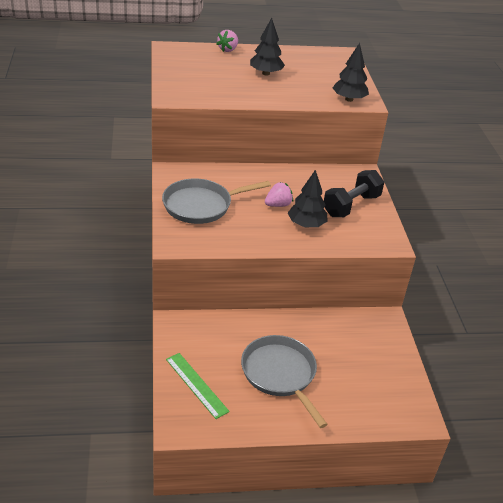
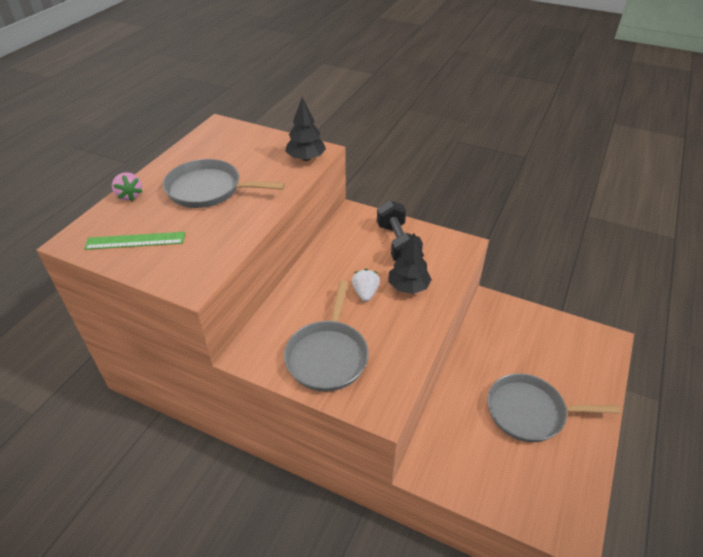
camera: 55 degrees left, 5 degrees up
(196, 385) = (520, 491): green ruler -> green ruler (135, 241)
(266, 73) = (208, 189): black tree -> grey pan
(278, 205) = (365, 293): pink strawberry -> white strawberry

